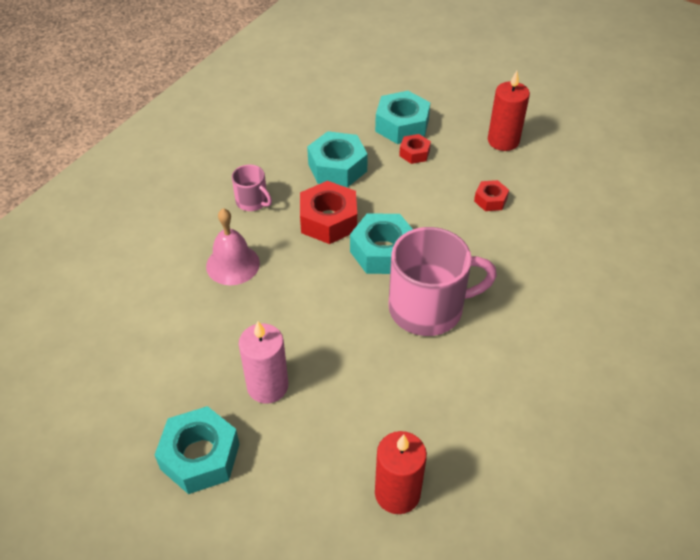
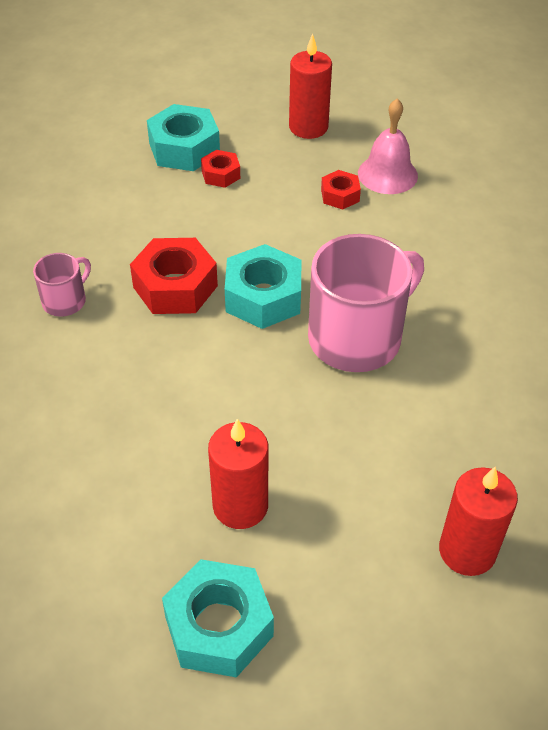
camera: 30 degrees left, 0 degrees up
(233, 264) = (94, 384): pink bell -> pink bell (387, 174)
(252, 201) = (65, 301): pink mug -> pink mug turned 60 degrees counterclockwise
(267, 386) = (240, 506): pink candle -> red candle
(337, 167) = (142, 222): turquoise nut -> none

